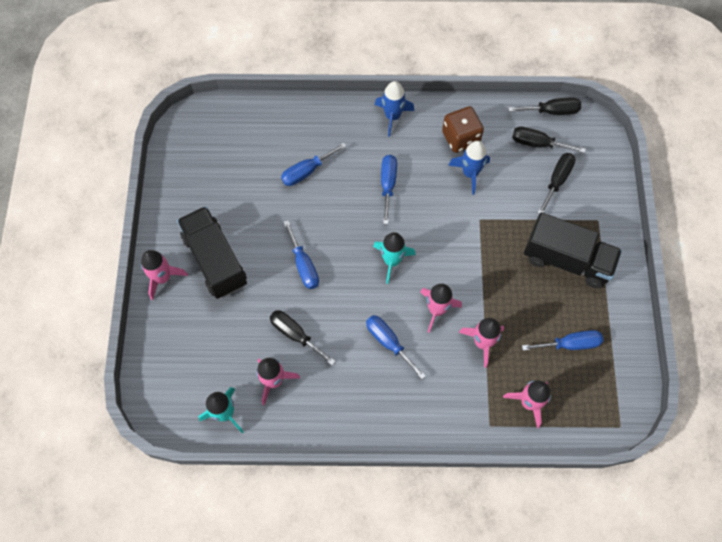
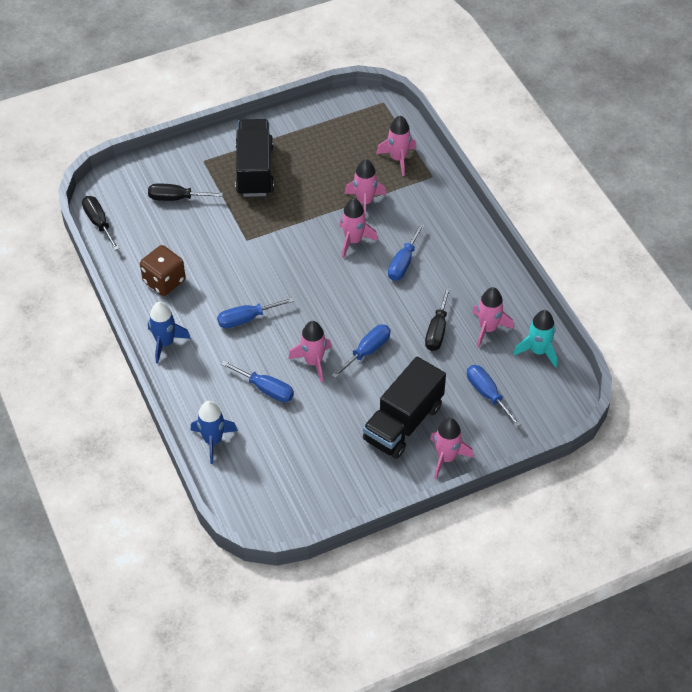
camera: 115 degrees left, 15 degrees down
(315, 218) = (313, 362): none -> pink rocket
(392, 261) = (325, 288): turquoise rocket -> none
(470, 173) = (201, 261): blue rocket -> blue rocket (213, 441)
(537, 143) = (142, 223): black screwdriver -> none
(570, 344) = (332, 148): blue screwdriver -> blue screwdriver (487, 394)

